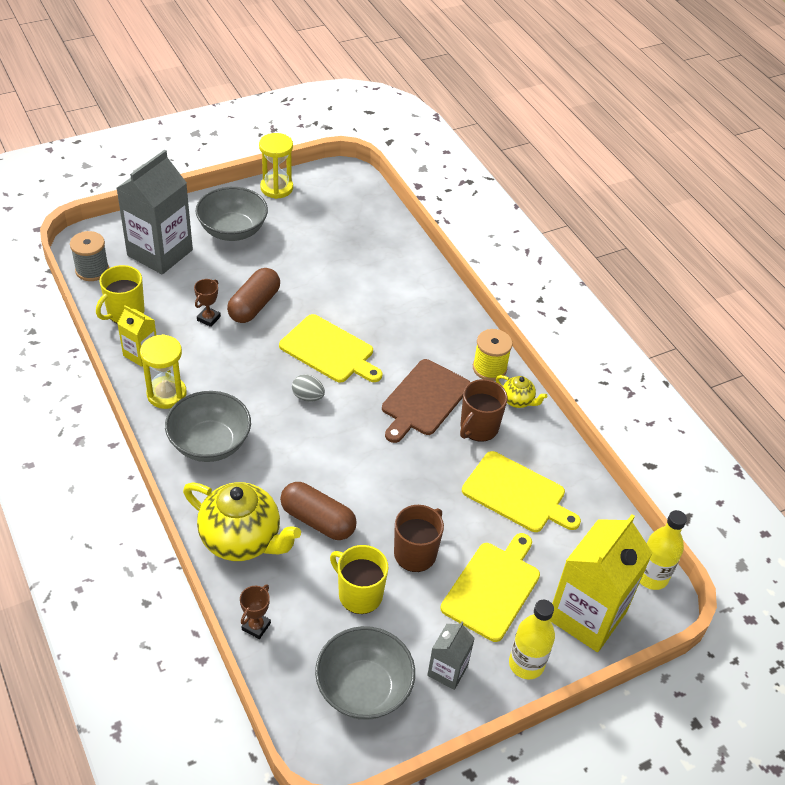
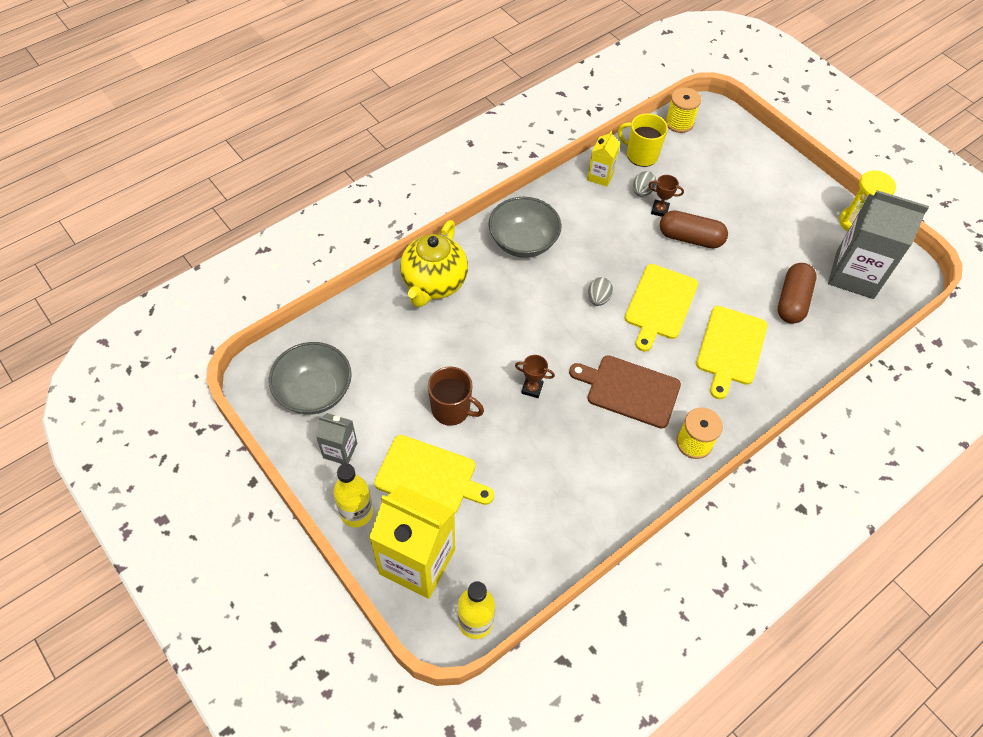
camera: 80 degrees right, 10 degrees up
(92, 270) = (679, 123): grey spool -> yellow spool
(160, 253) = (722, 159): grey carton -> grey carton (854, 274)
(166, 394) = (564, 202): yellow hourglass -> none
(178, 325) = (642, 192): none -> grey egg
(233, 230) = (777, 202): grey bowl -> none
(256, 626) = (357, 310): brown trophy -> brown trophy (532, 388)
(318, 520) = (466, 331): brown capsule -> brown capsule (792, 301)
(359, 594) = (401, 374): yellow mug -> none
(478, 427) = (611, 442): brown mug -> none
(517, 494) = (541, 486): yellow cutting board -> yellow cutting board (730, 348)
(518, 401) = (660, 474): yellow teapot -> none

